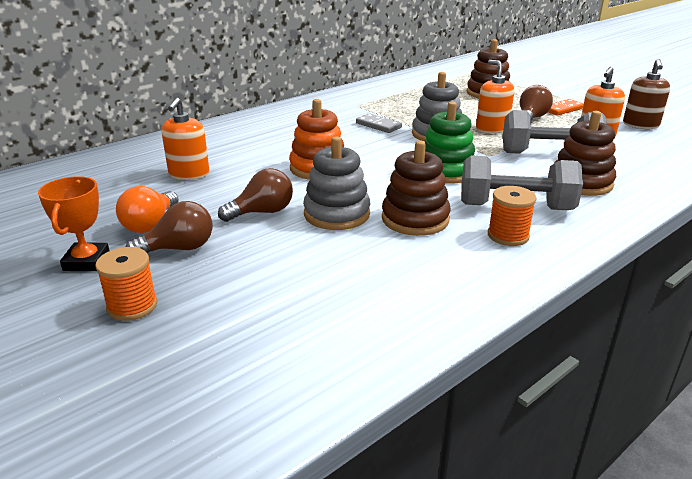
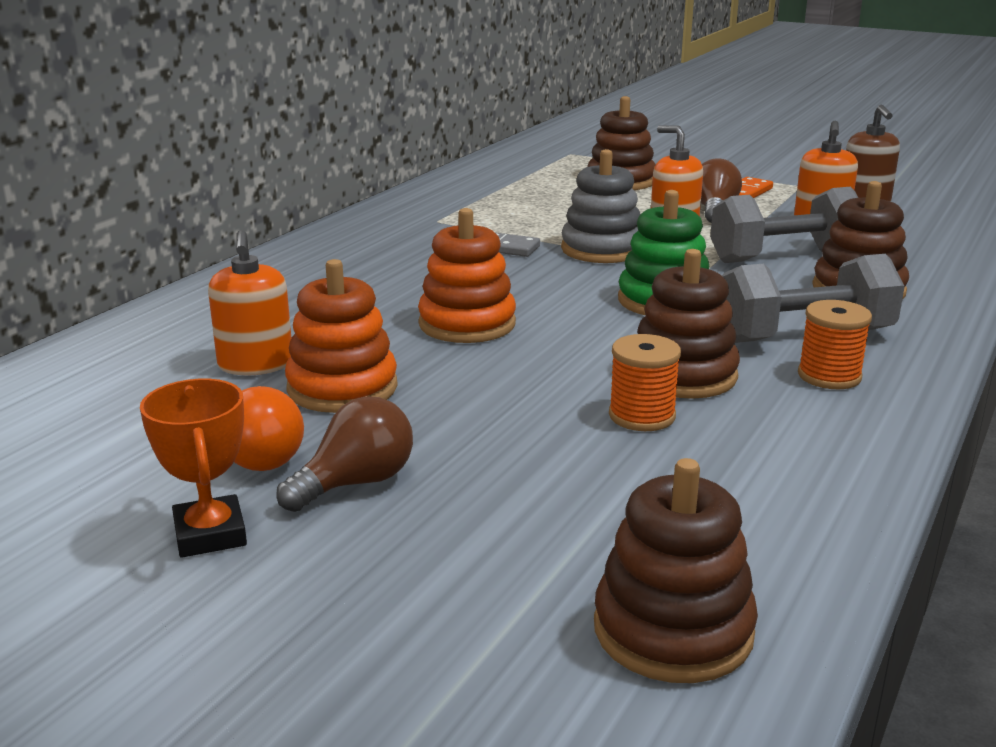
camera: 20 degrees left, 5 degrees down
(132, 306) = (364, 586): orange spool -> orange spool (642, 416)
(220, 194) = (342, 388): none -> orange stacking toy
(262, 212) = (441, 404): brown light bulb -> none
(267, 372) = (673, 630): none -> brown stacking toy
(337, 214) = (561, 387): grey stacking toy -> none

